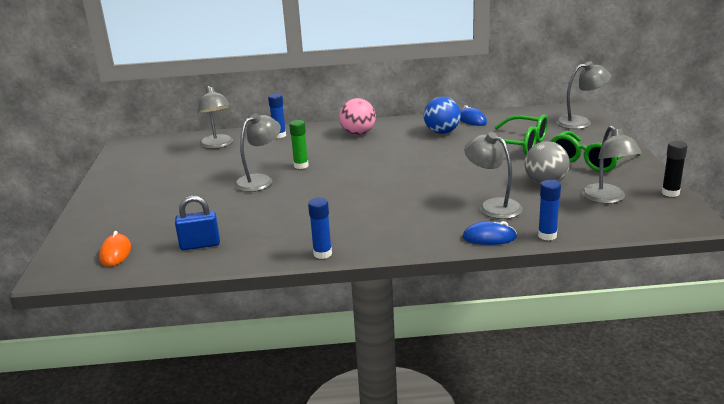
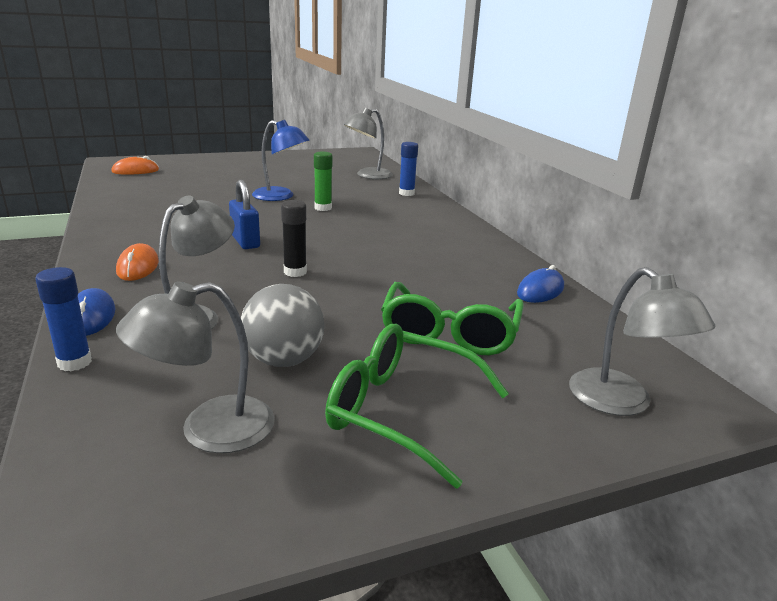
camera: 70 degrees right, 0 degrees up
(200, 245) = (138, 191): blue padlock -> blue padlock (245, 241)
(260, 180) = (280, 196): grey lamp -> blue lamp
(322, 254) = (95, 232): blue glue stick -> none
(358, 133) = (434, 225): pink ball -> none
(408, 229) = (138, 267): none -> orange mouse
(442, 132) = (470, 271): blue ball -> none
(670, 193) = (231, 534): black glue stick -> black glue stick (295, 272)

